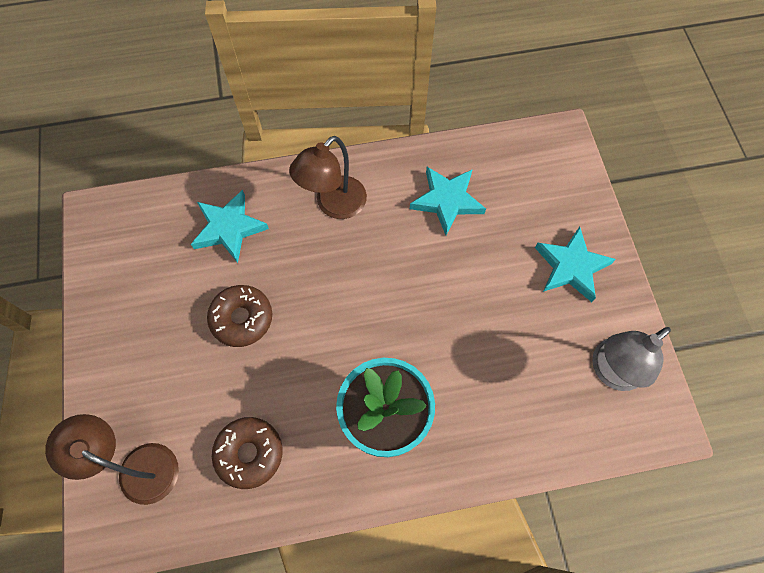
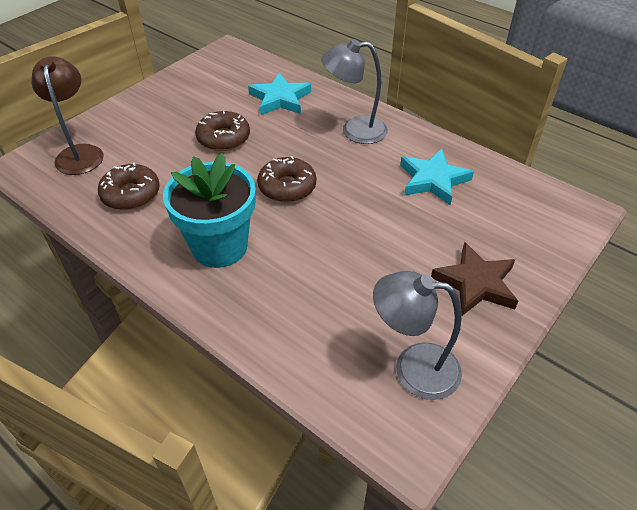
camera: 50 degrees right, 20 degrees down
(334, 205) = (354, 130): brown lamp -> grey lamp
(358, 314) = (287, 187): none -> brown donut
(571, 267) = (475, 283): turquoise star -> brown star

